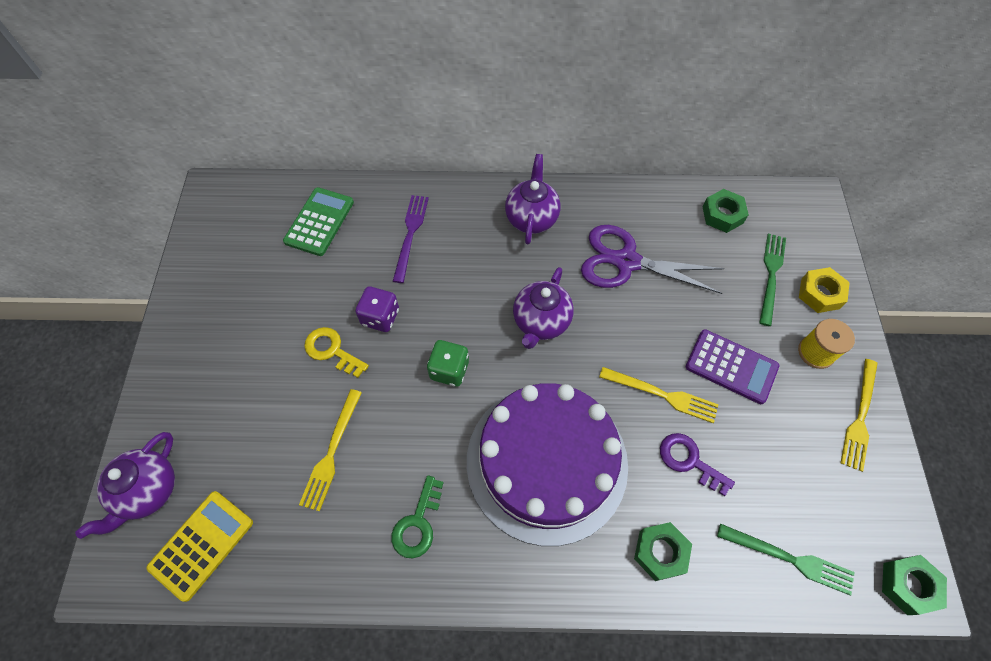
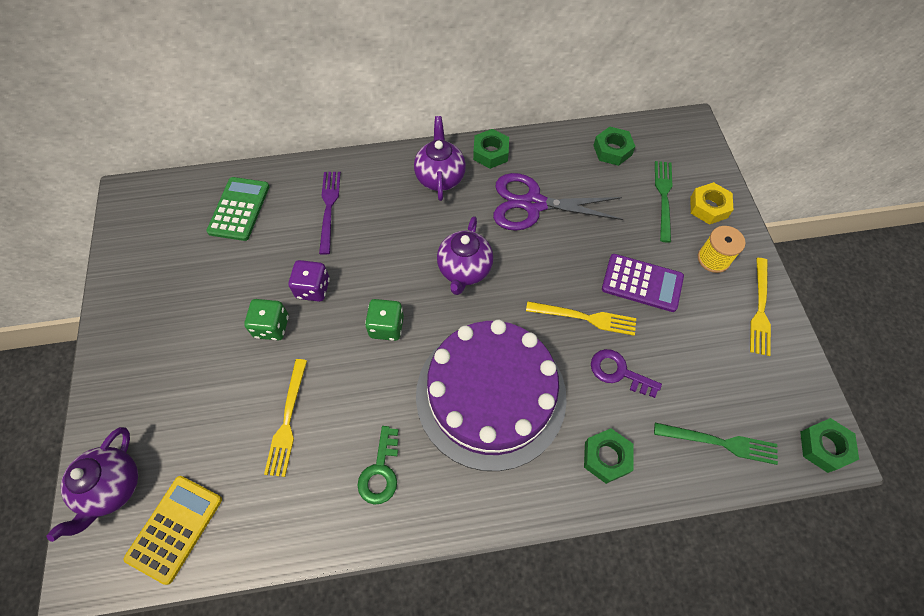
camera: 10 degrees left, 0 degrees up
(332, 351) = (272, 326): yellow key -> green dice
(589, 199) = (490, 153): none -> green nut

